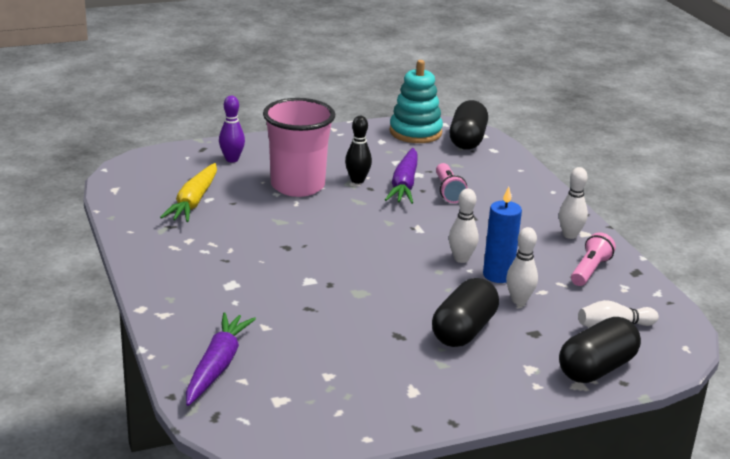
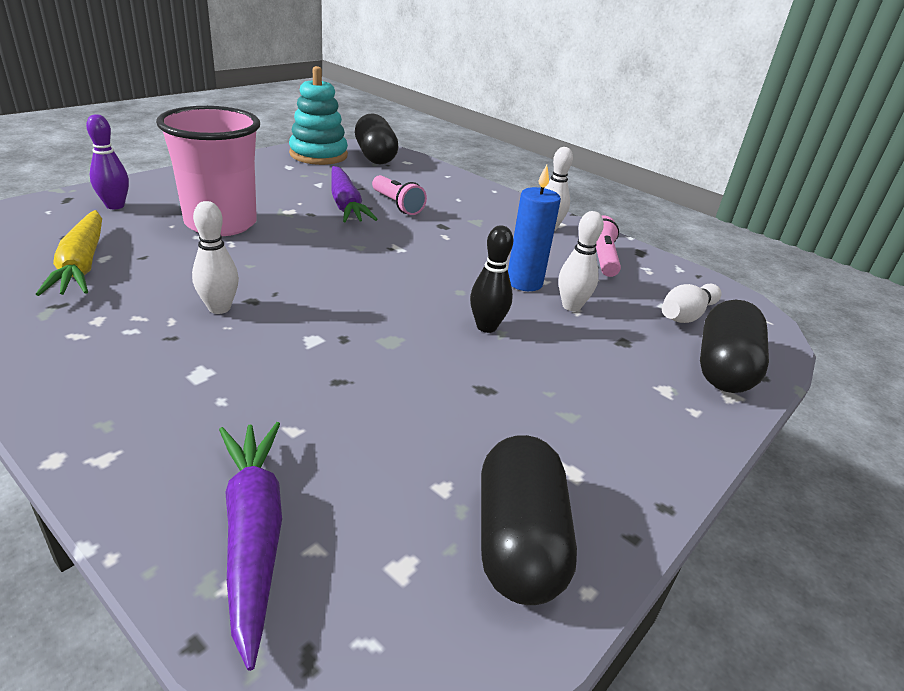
camera: 30 degrees left, 5 degrees up
(357, 180) = (290, 207): black bowling pin -> black bowling pin (486, 327)
(461, 259) = (471, 272): white bowling pin -> white bowling pin (219, 308)
(464, 330) = (552, 359): black capsule -> black capsule (518, 541)

